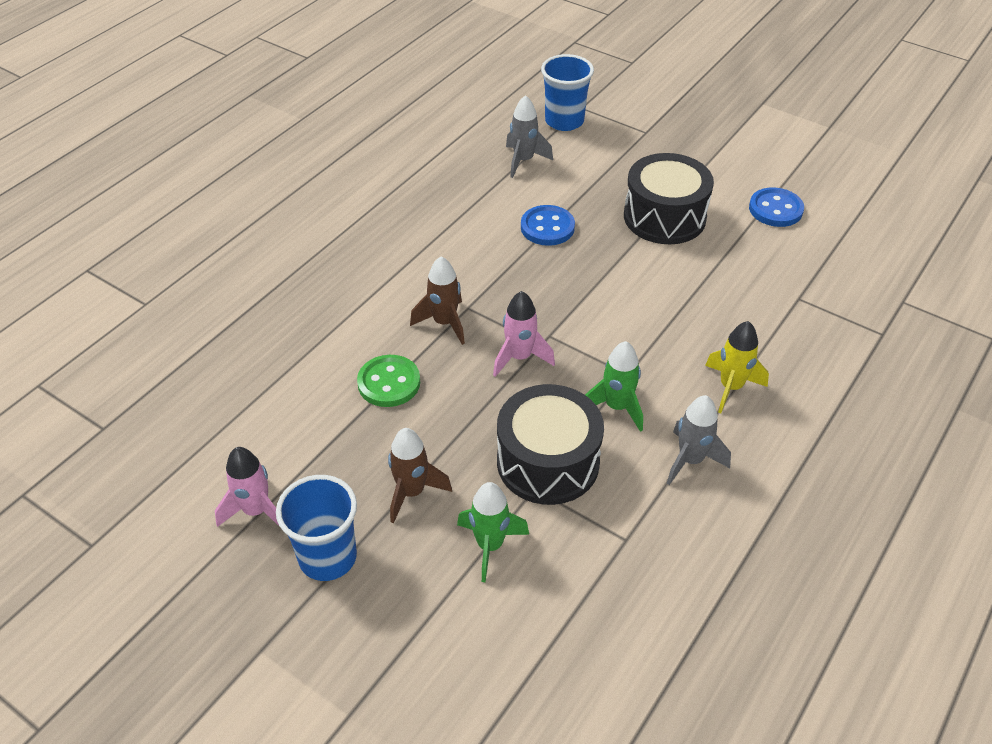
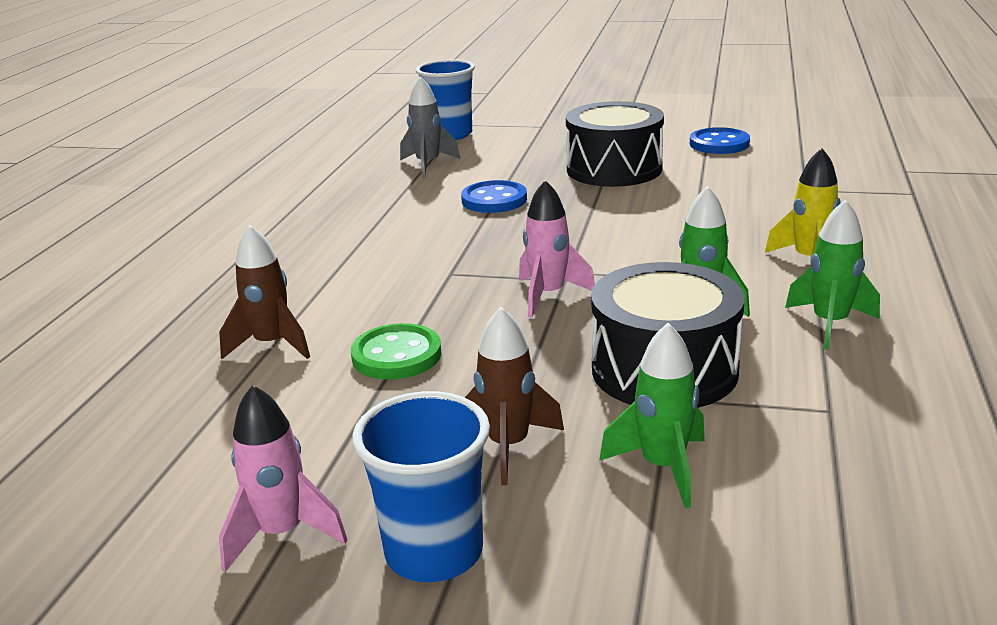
camera: 20 degrees left, 20 degrees down
(444, 323) = (431, 291): brown rocket -> brown rocket (272, 345)
(690, 460) = (829, 324): grey rocket -> green rocket

